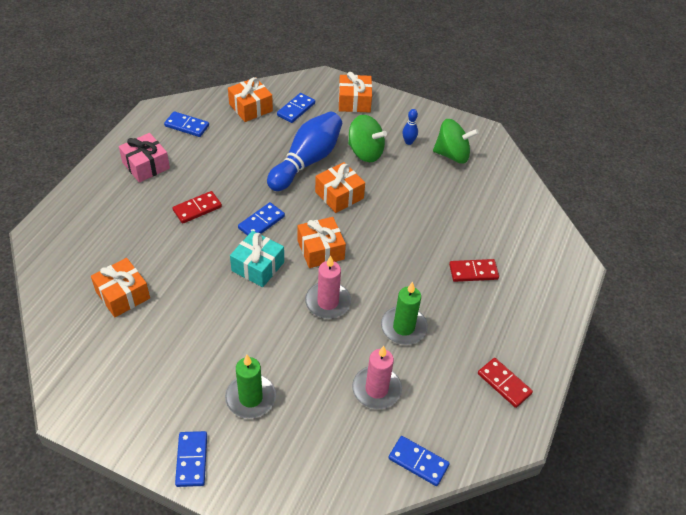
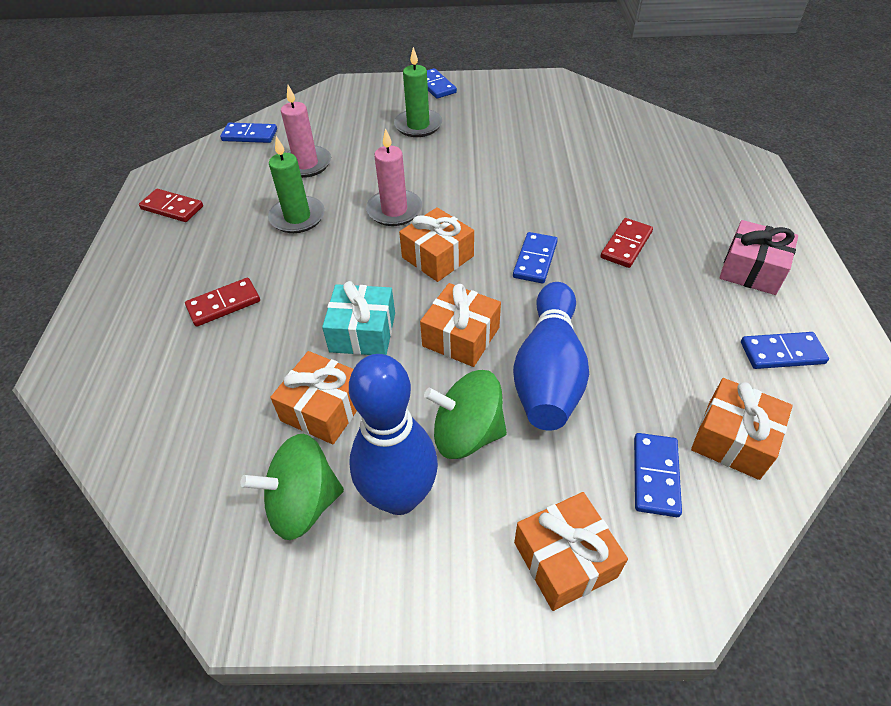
camera: 160 degrees right, 0 degrees up
(123, 295) = (603, 147): orange gift -> orange gift (324, 408)
(258, 266) = (497, 214): turquoise gift -> turquoise gift (363, 332)
(408, 142) = (399, 496): blue bowling pin -> blue bowling pin, size x2.43

